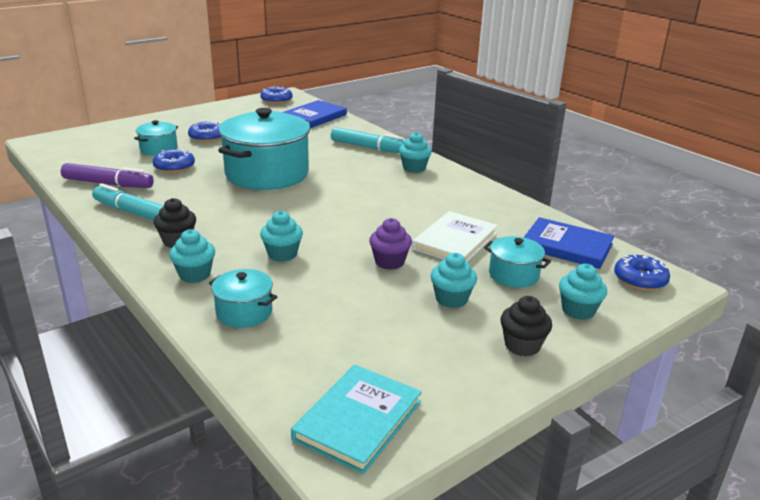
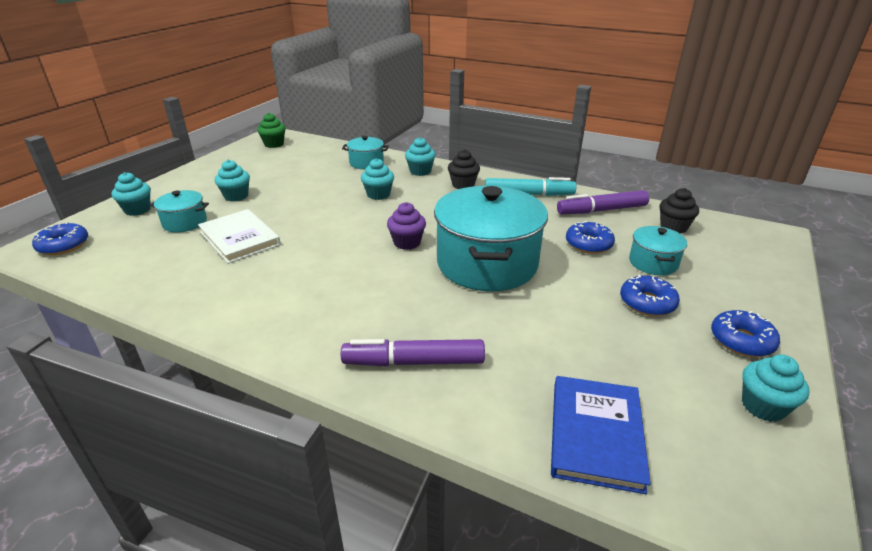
camera: 155 degrees right, 5 degrees up
(276, 100) = (758, 484): blue donut -> blue donut (741, 340)
(358, 420) = (274, 144): turquoise book -> green cupcake
(369, 147) = (413, 362): turquoise marker -> purple marker
(389, 262) = (292, 208): purple cupcake -> purple cupcake (407, 243)
(414, 168) = (319, 333): turquoise cupcake -> turquoise cupcake (763, 406)
(455, 241) = (239, 238): white book -> white book turned 45 degrees counterclockwise
(522, 345) = (186, 183): black cupcake -> black cupcake (673, 227)
(567, 246) = (122, 262): blue book -> none

